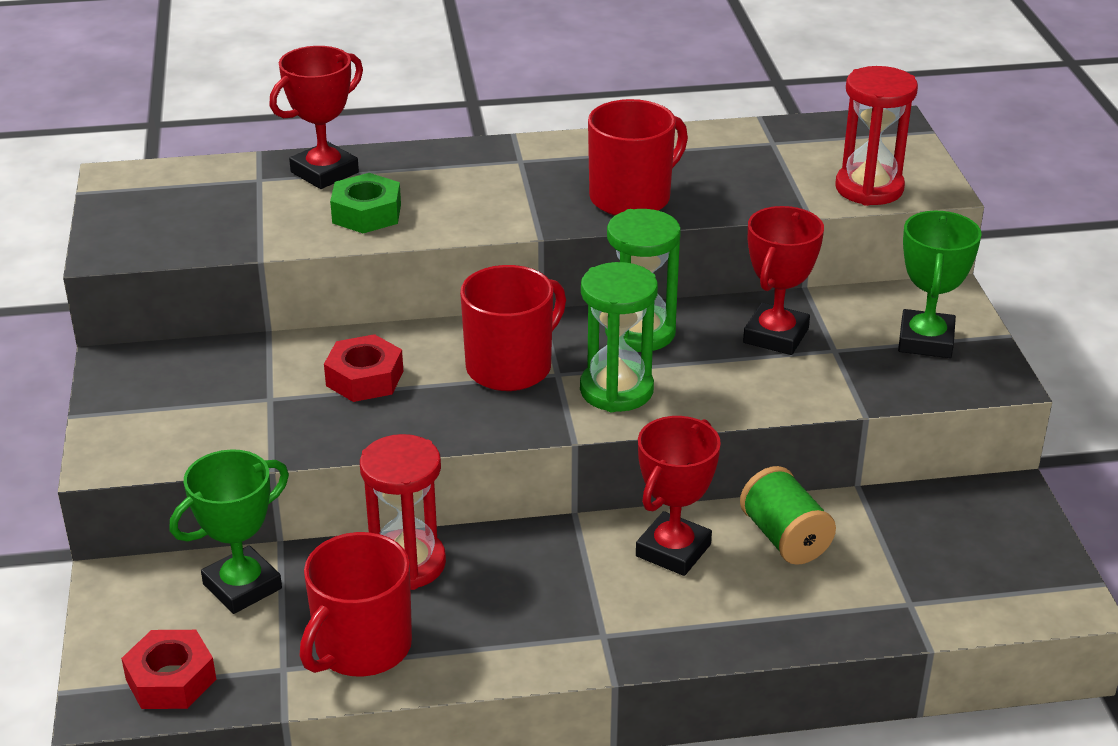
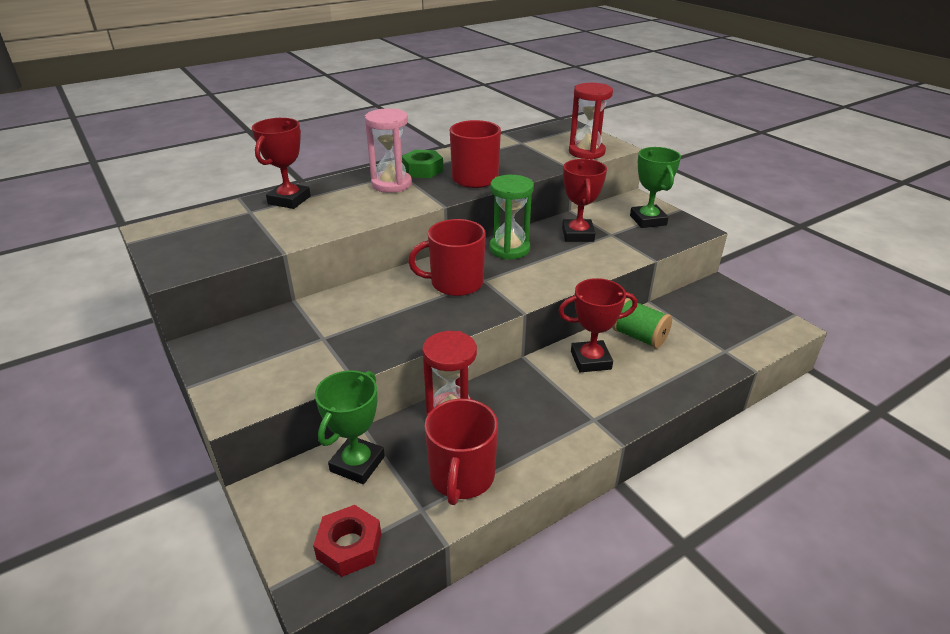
camera: 25 degrees left, 0 degrees up
(364, 378) = (374, 311): red nut -> none
(366, 213) = (332, 215): green nut -> green nut (422, 170)
(492, 178) = (391, 184): none -> pink hourglass
(511, 367) = (455, 283): red mug -> red mug turned 120 degrees counterclockwise
(616, 390) = (523, 280): green hourglass -> none
(673, 550) = (590, 360): red trophy -> red trophy turned 75 degrees clockwise

